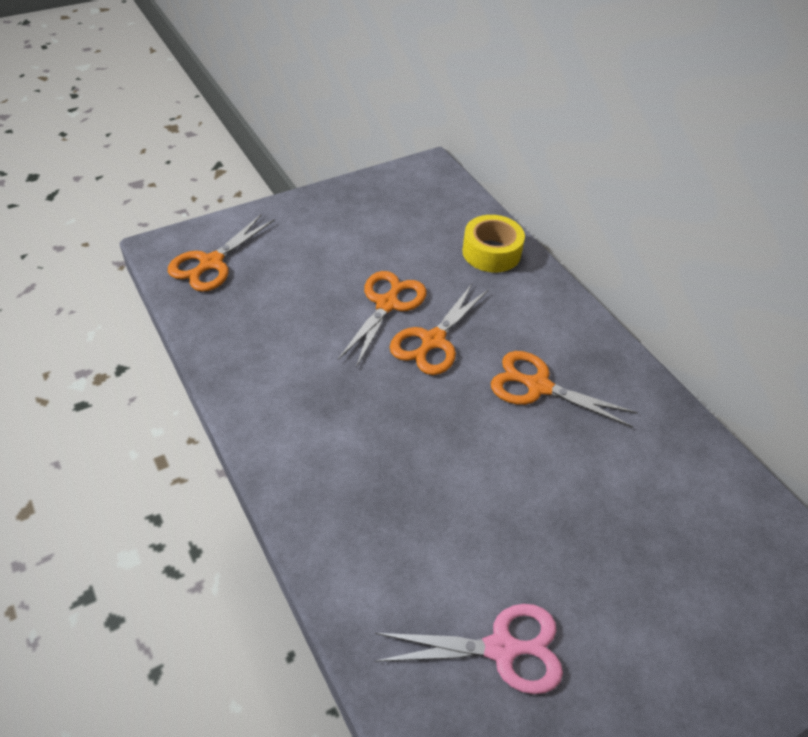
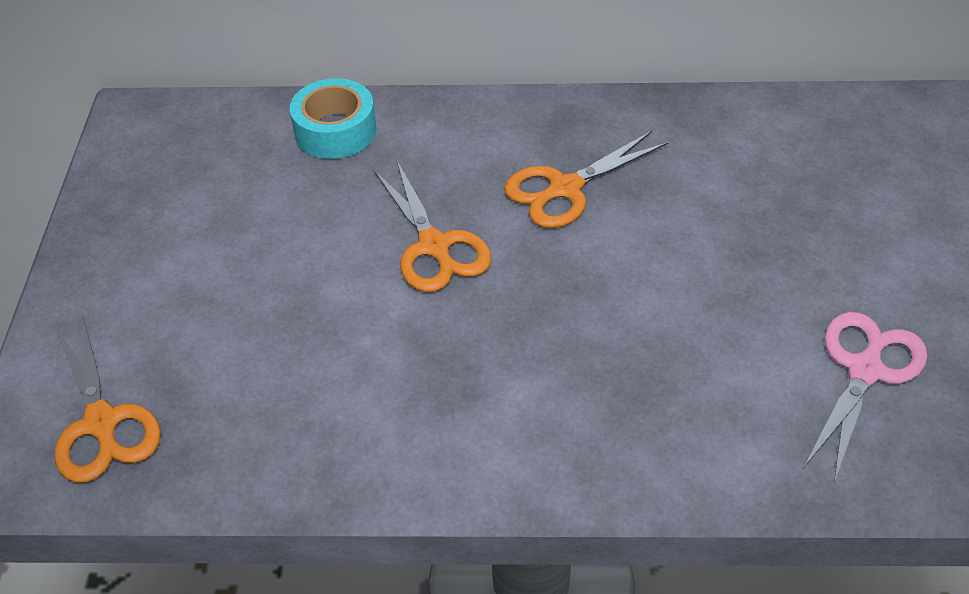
camera: 55 degrees left, 0 degrees up
(387, 304) = (341, 262): orange scissors -> none
(491, 252) = (335, 131): yellow tape -> turquoise tape

